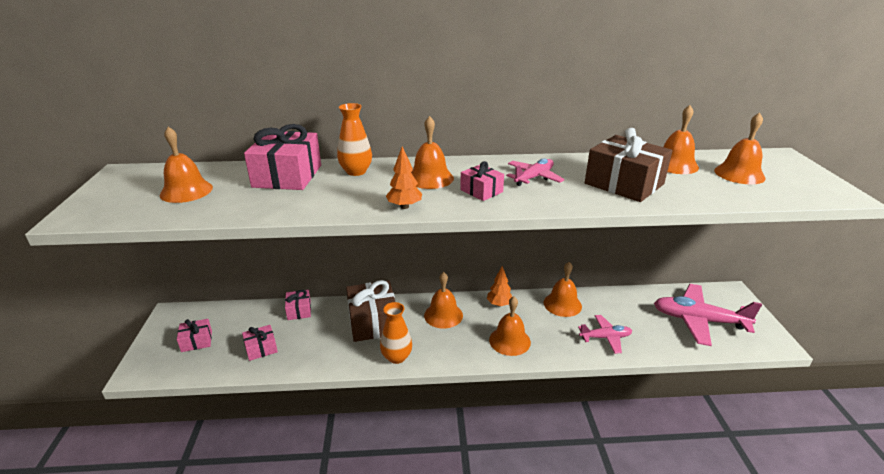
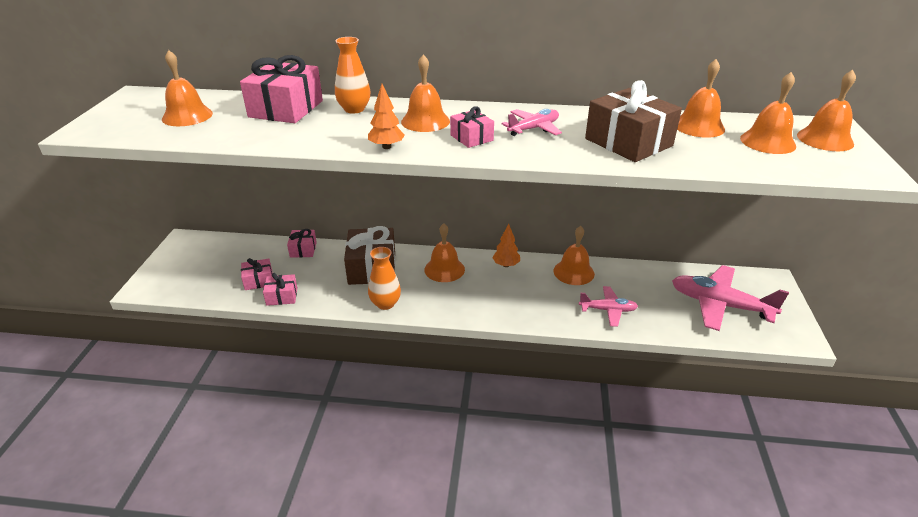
camera: 10 degrees right, 5 degrees up
(197, 341) = (201, 267): pink gift -> pink gift (282, 296)
(509, 341) = (504, 301): orange bell -> orange bell (825, 139)

